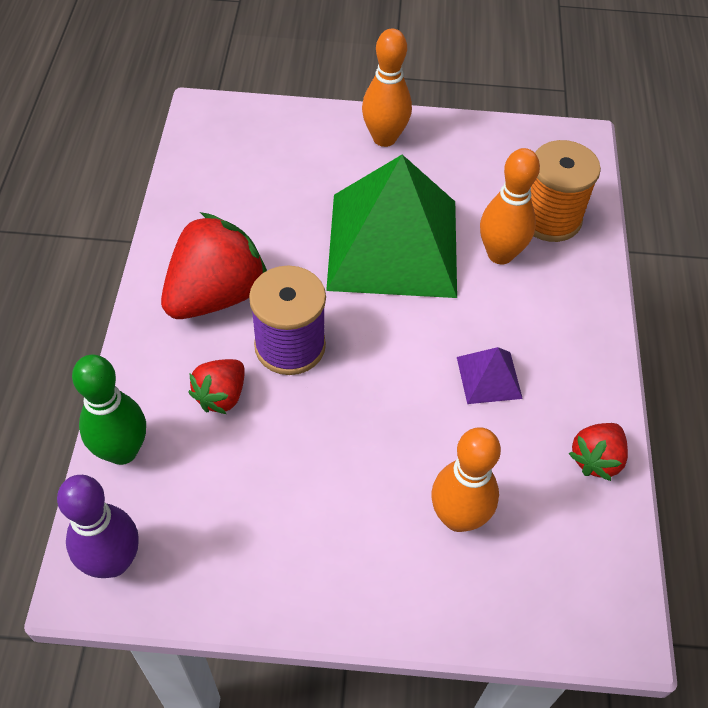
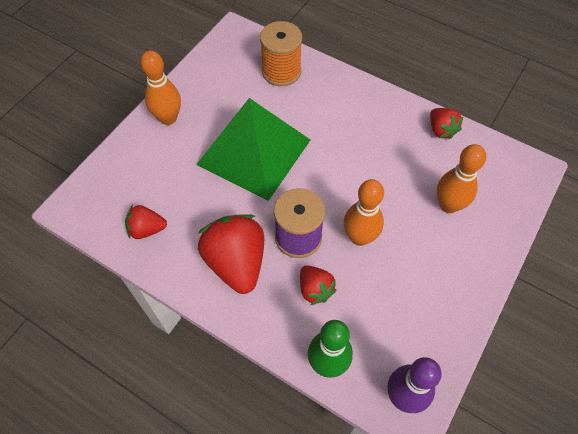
camera: 60 degrees left, 5 degrees up
(213, 190) = (147, 229): none -> red strawberry
(489, 377) = (370, 150): purple pyramid -> none
(500, 254) = (292, 105): orange bowling pin -> orange bowling pin (359, 237)

